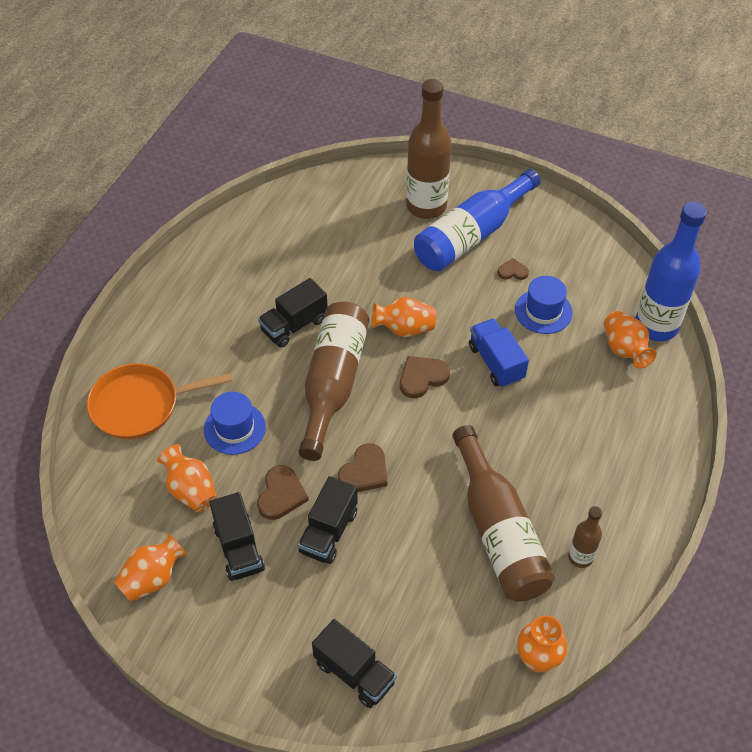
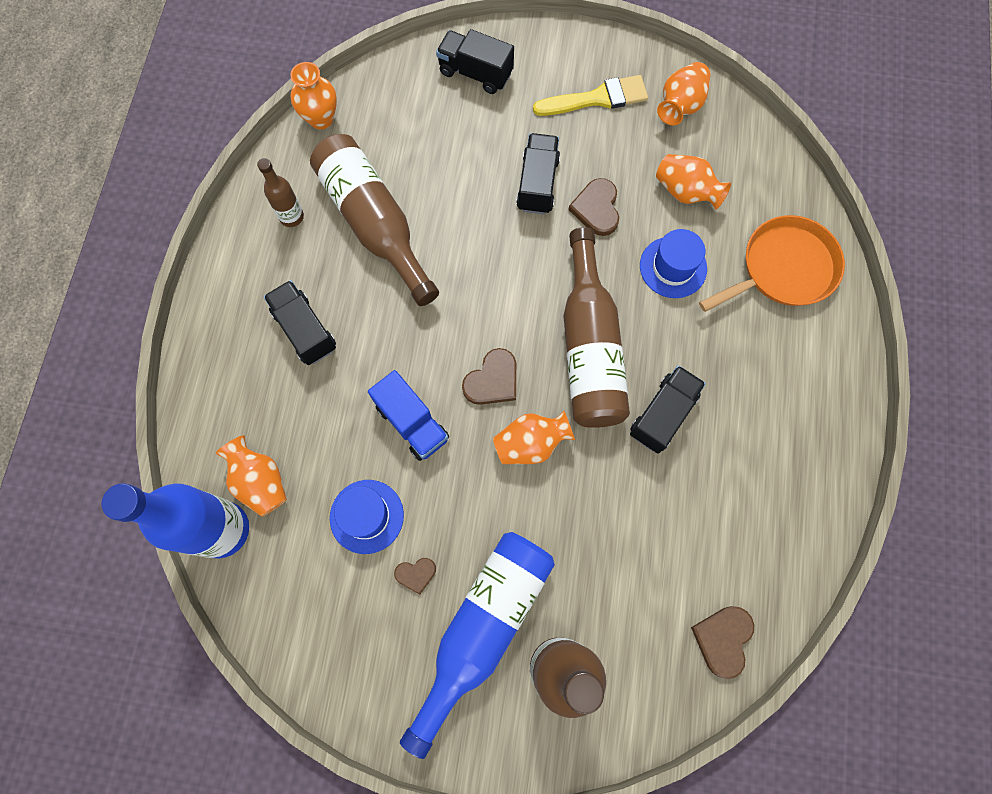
camera: 165 degrees right, 20 degrees up
(235, 608) = (596, 98): none -> yellow brush
(239, 548) = (615, 149): black truck -> black truck (305, 330)
(364, 471) = (522, 252): brown heart -> brown heart (723, 639)

